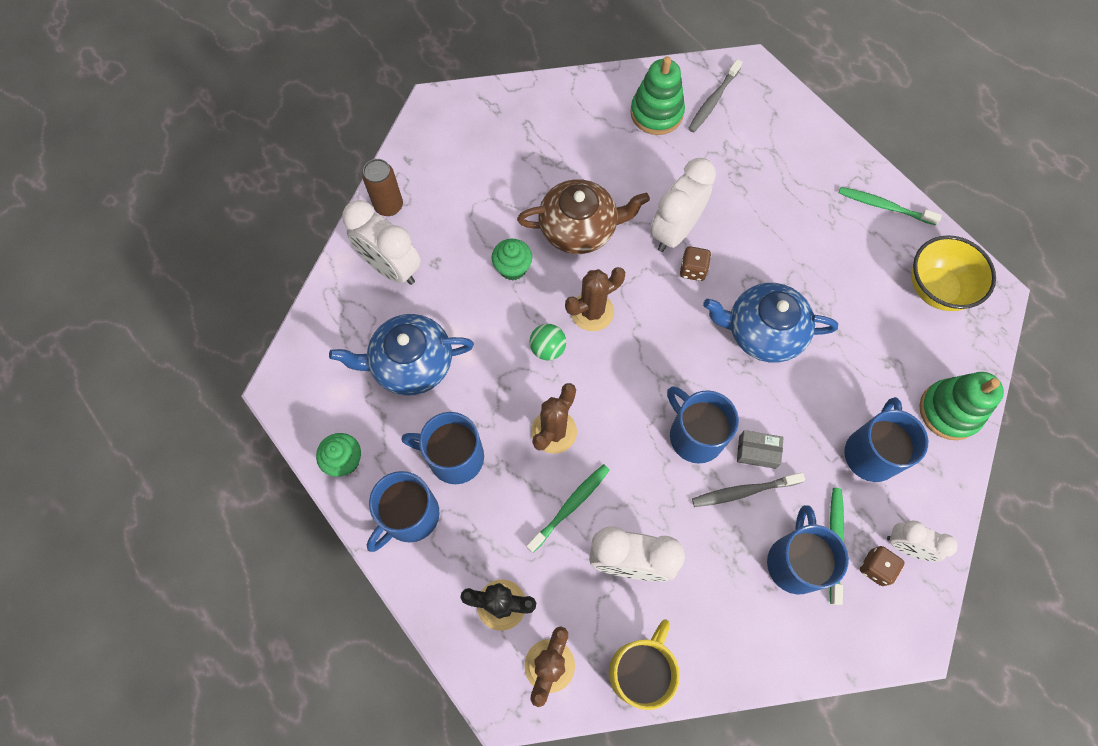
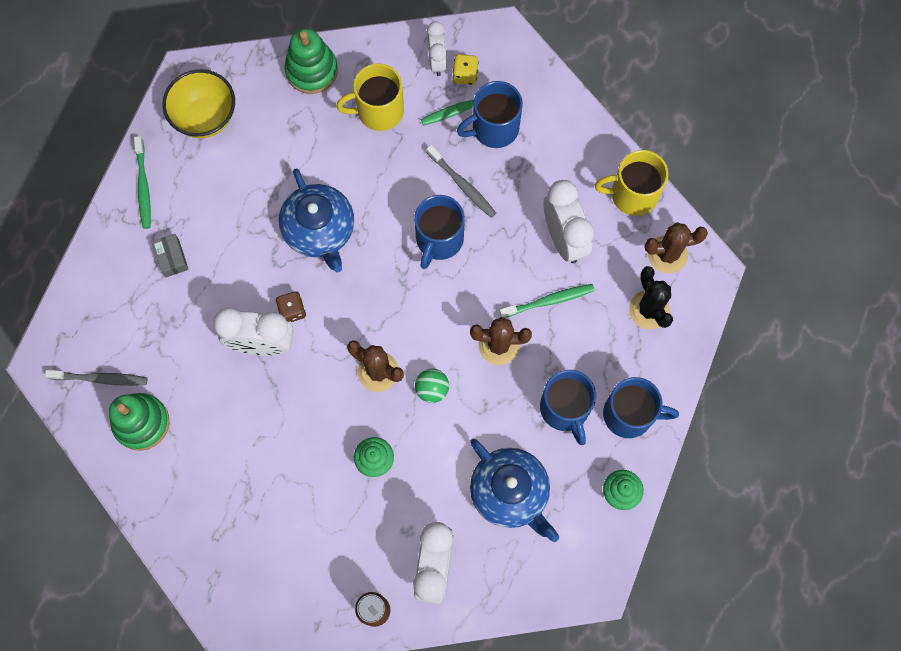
camera: 120 degrees left, 5 degrees up
(570, 506) = (549, 301): green toothbrush -> green toothbrush turned 150 degrees clockwise
(579, 228) = (303, 425): brown teapot -> none
(757, 452) = (425, 189): grey box -> grey box (172, 258)
(871, 453) = (378, 111): blue mug -> yellow mug
(875, 568) = (465, 75): brown dice -> yellow dice

